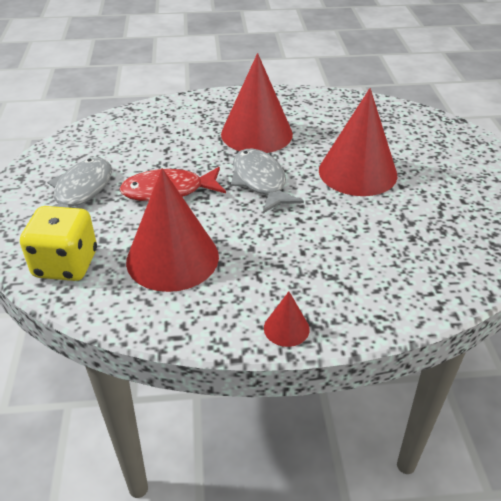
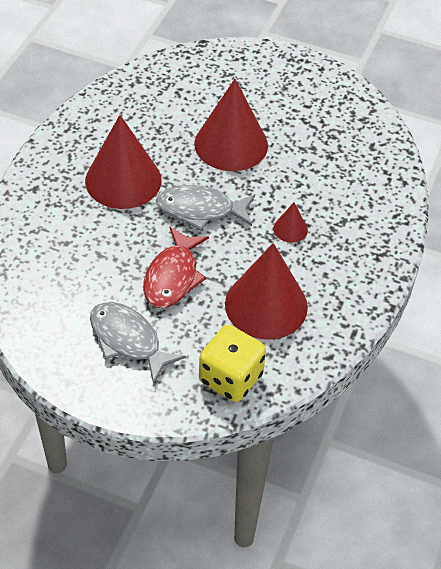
camera: 65 degrees left, 10 degrees up
(286, 328) = (379, 269): red cone -> red cone (290, 229)

